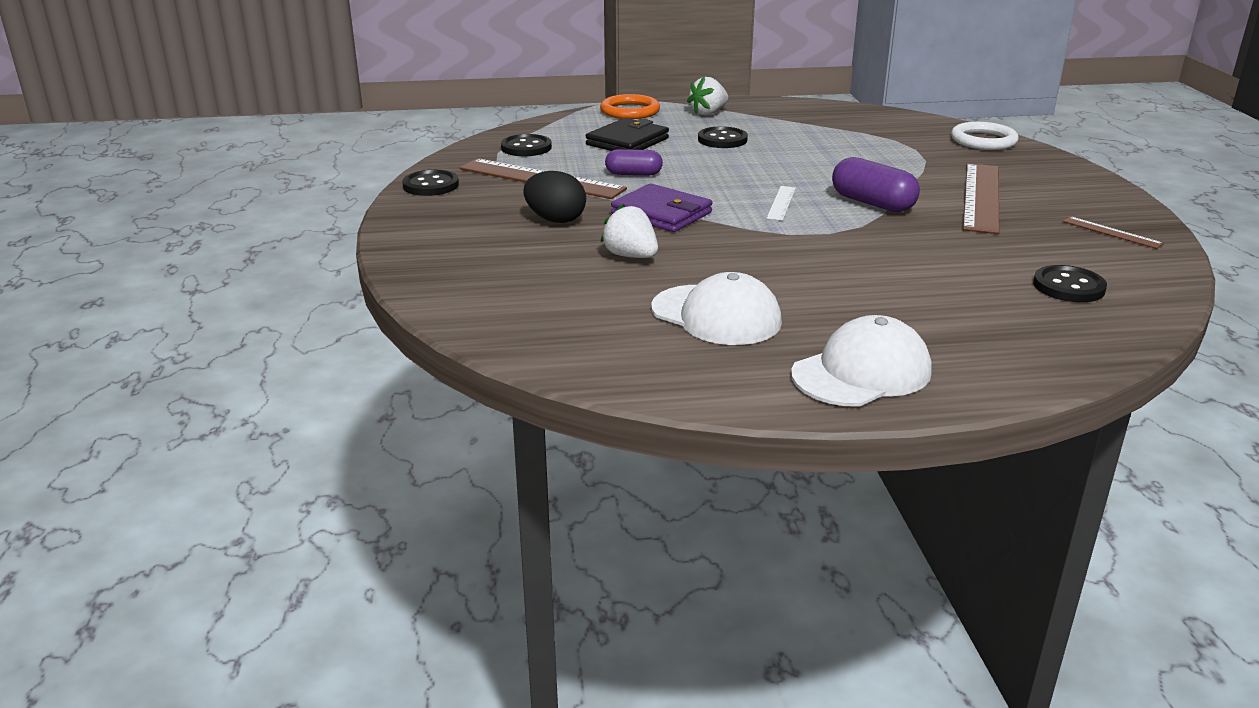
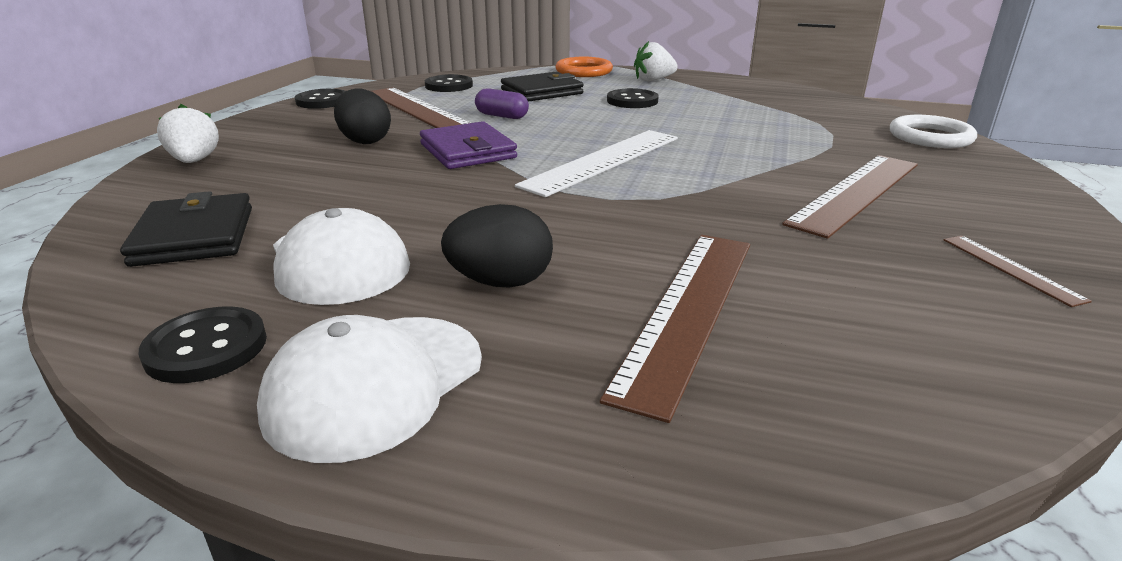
camera: 25 degrees right, 0 degrees up
(574, 323) = (194, 236): none -> black wallet
(631, 256) = (369, 183): white strawberry -> white strawberry (194, 161)
(781, 203) = (603, 161): white ruler -> white ruler, size x2.09
(843, 304) = (500, 282): none -> black egg
(862, 372) = (375, 384): white cap -> white cap turned 135 degrees clockwise
(872, 203) = (706, 177): purple capsule -> none
(972, 295) = (688, 310): none -> brown ruler
(1068, 287) = (854, 332): black button -> black button (206, 348)

